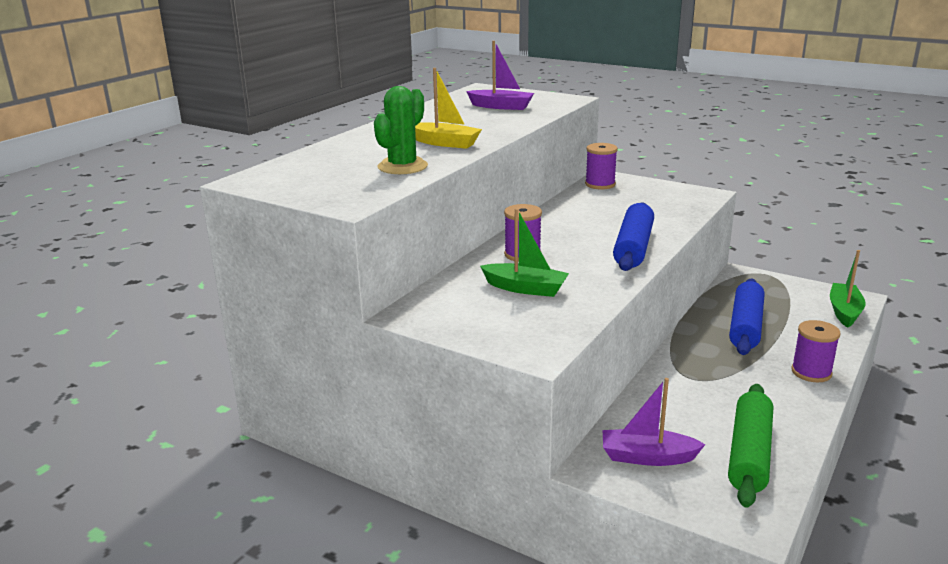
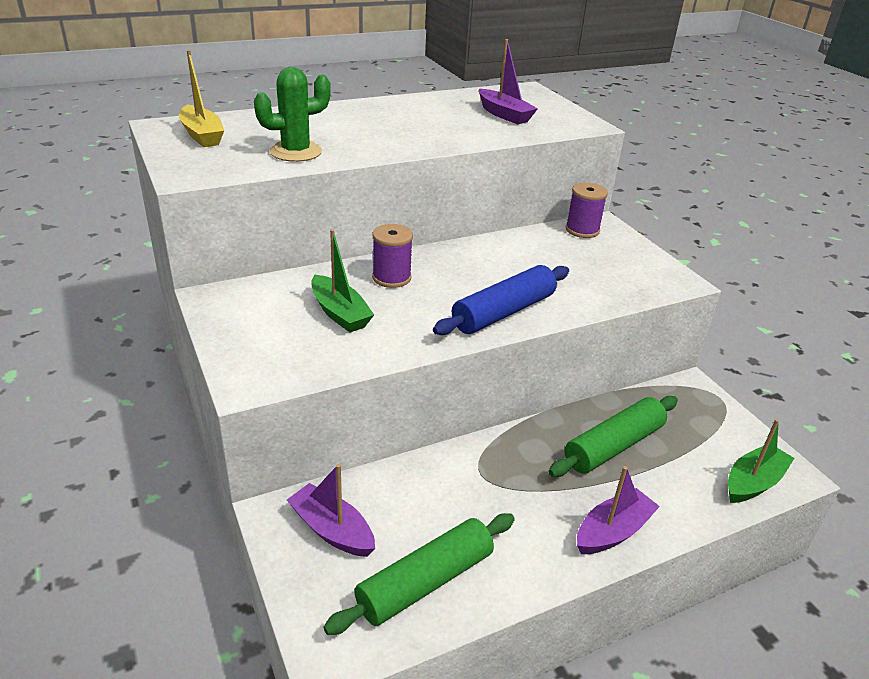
camera: 30 degrees right, 10 degrees up
(445, 143) = (377, 139): yellow boat -> yellow boat (202, 135)
(745, 326) = (613, 446): blue rolling pin -> green rolling pin
(811, 372) = (613, 531): purple spool -> purple boat

